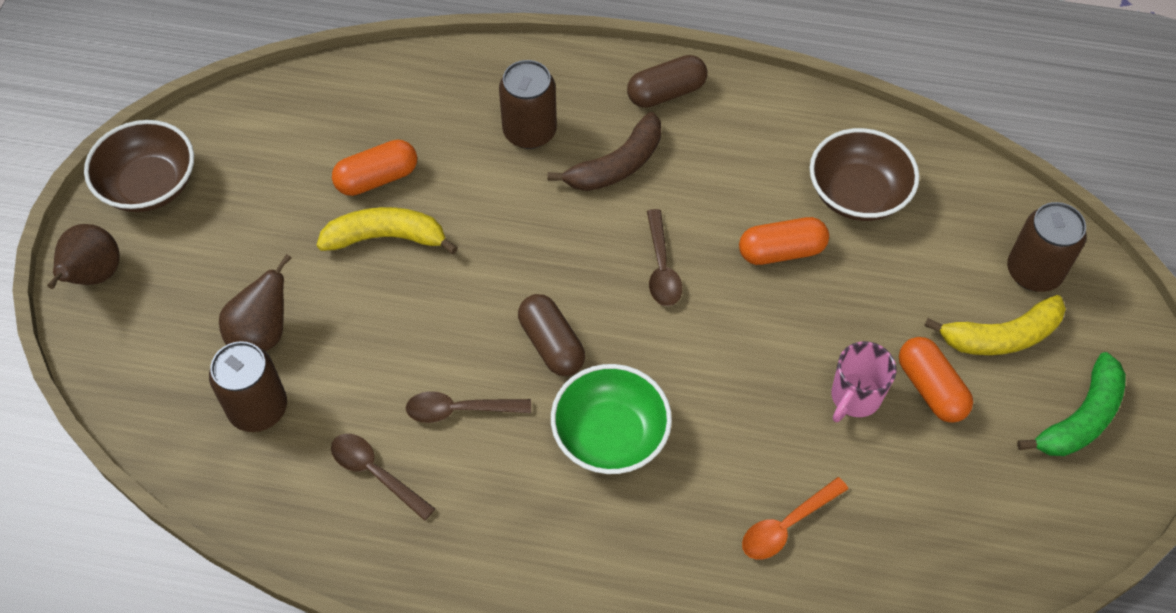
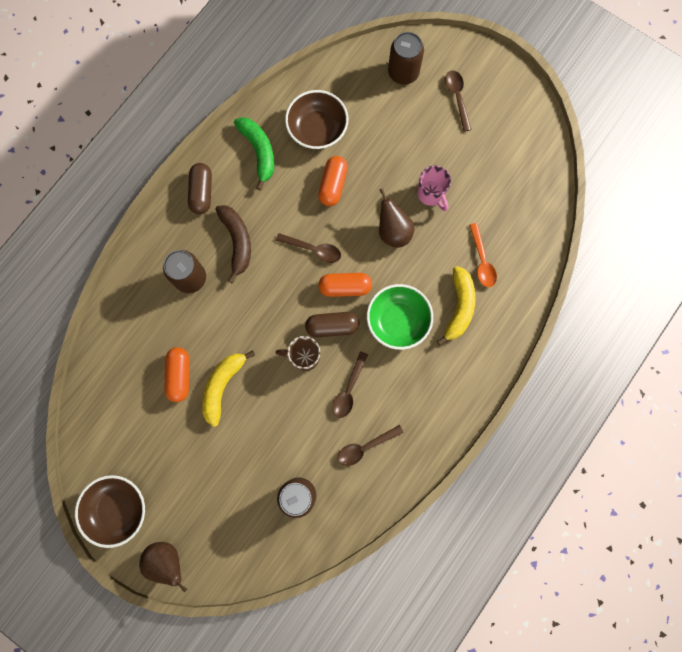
camera: 65 degrees left, 20 degrees up
(262, 334) = (253, 477): brown pear -> brown pear (393, 231)
(483, 325) = (304, 357): none -> brown mug
(930, 388) = (442, 157): orange capsule -> orange capsule (345, 287)
(1001, 336) = (430, 108): yellow banana -> yellow banana (459, 307)
(1048, 368) = (457, 97): none -> brown spoon
(1080, 418) = (488, 99): green banana -> green banana (259, 152)

